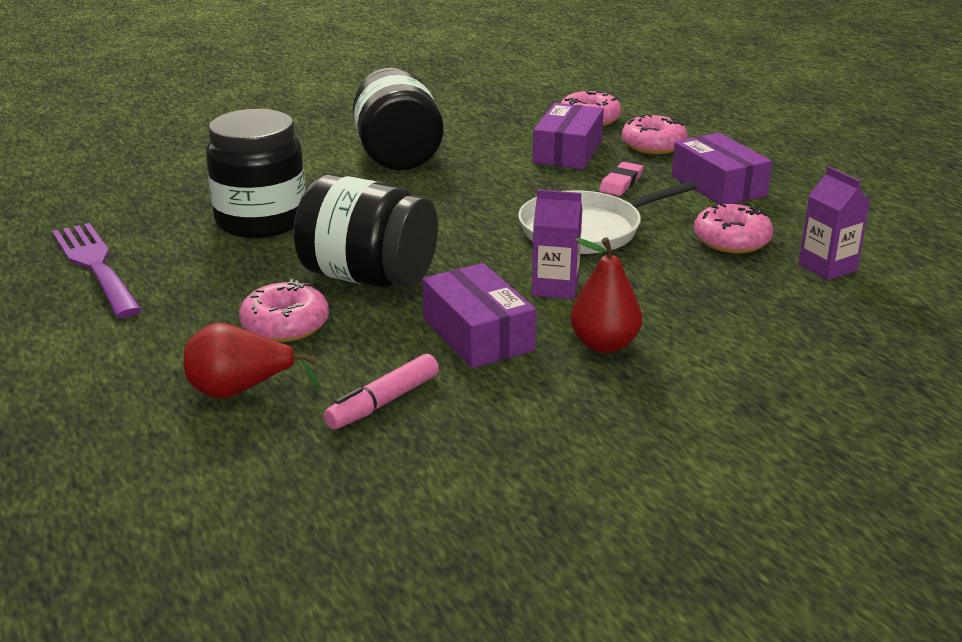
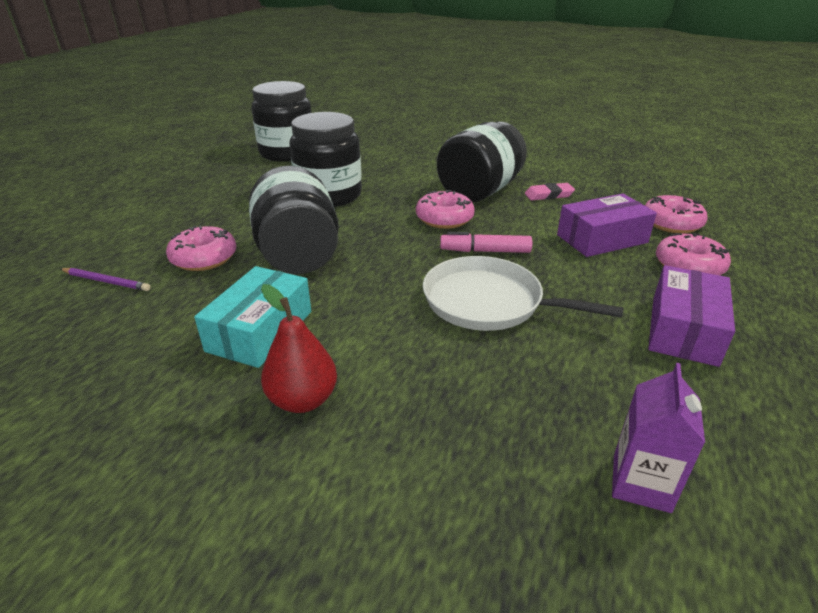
camera: 50 degrees right, 5 degrees up
(87, 204) = (287, 153): none -> black jar
(95, 266) = (221, 183): purple fork -> none
(240, 391) = (106, 281): red pear -> purple pencil
(383, 402) = (125, 337): pink marker -> pink marker (485, 251)
(478, 334) = (260, 331): purple box -> turquoise box
(555, 287) = (374, 331): purple carton -> none
(621, 183) = (594, 282): pink eraser -> pink eraser (548, 195)
(731, 240) = (592, 386): pink donut -> pink donut (444, 219)

